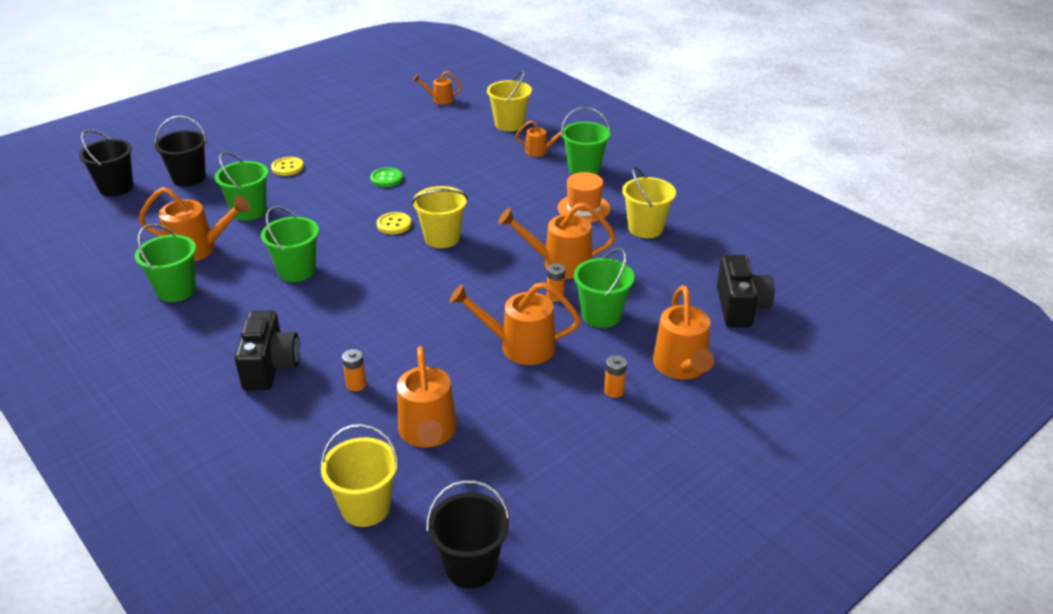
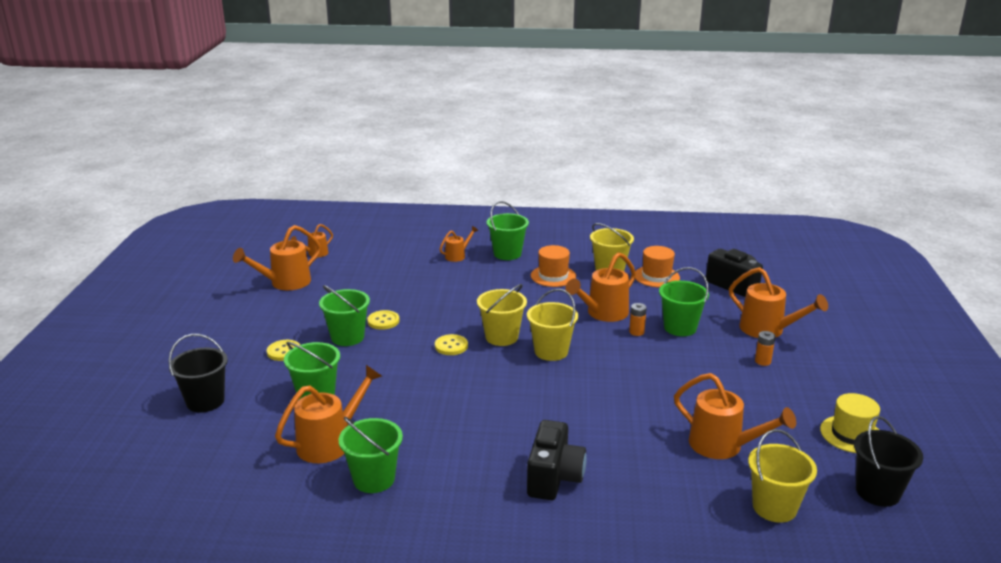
camera: 45 degrees left, 10 degrees down
(116, 187) = (142, 444): black bucket -> none
(270, 367) = (554, 478): black camera -> black camera turned 60 degrees clockwise
(296, 271) = (443, 411): green bucket -> green bucket (347, 337)
(356, 385) = (629, 450): orange battery -> none
(386, 178) = (383, 321): green button -> yellow button
(509, 124) = (402, 248): yellow bucket -> yellow bucket (551, 351)
(519, 346) = (673, 369): orange watering can -> orange watering can (285, 283)
(555, 506) = (851, 434): none -> yellow hat
(678, 257) = (656, 276): none -> orange hat

